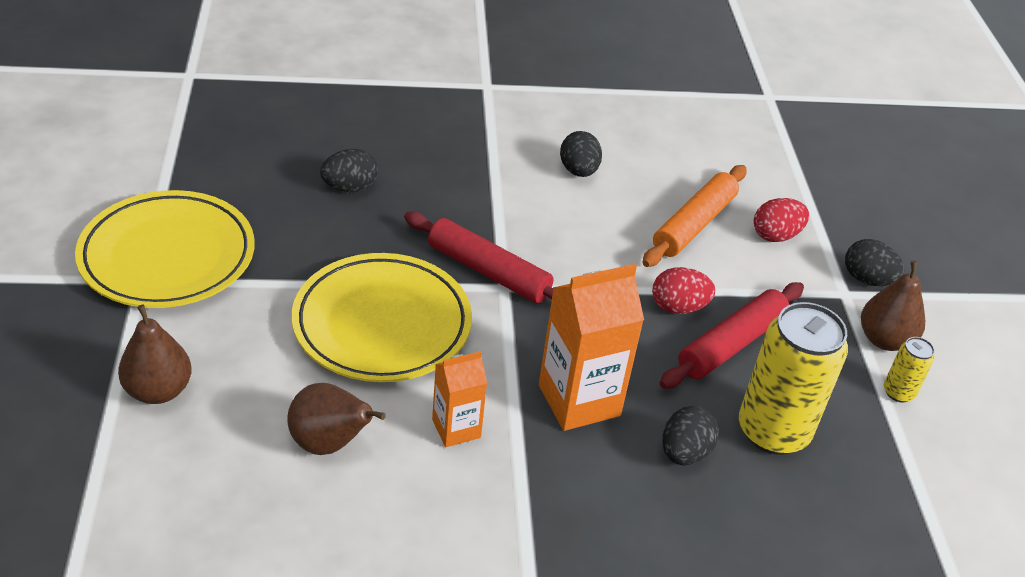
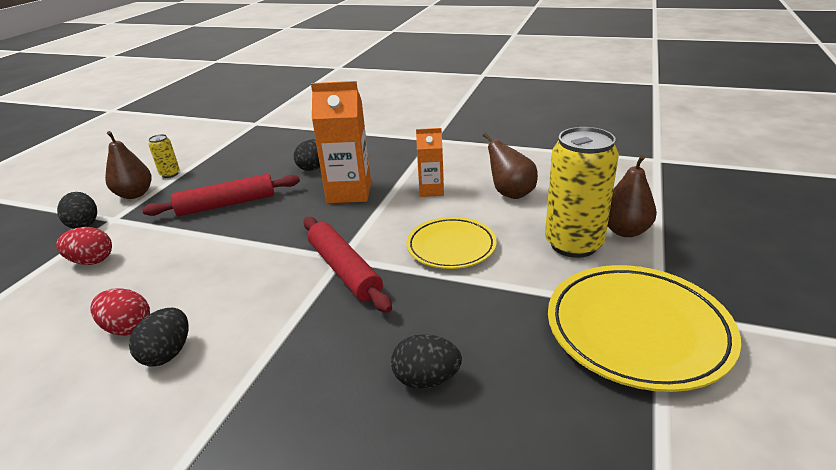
camera: 150 degrees left, 10 degrees down
(382, 324) = (451, 247): yellow plate -> yellow plate, size x0.63
(678, 307) = (232, 227): red egg -> red egg (128, 328)
(694, 225) = (139, 280): orange rolling pin -> none
(773, 431) = (259, 169): yellow can -> yellow can (573, 244)

